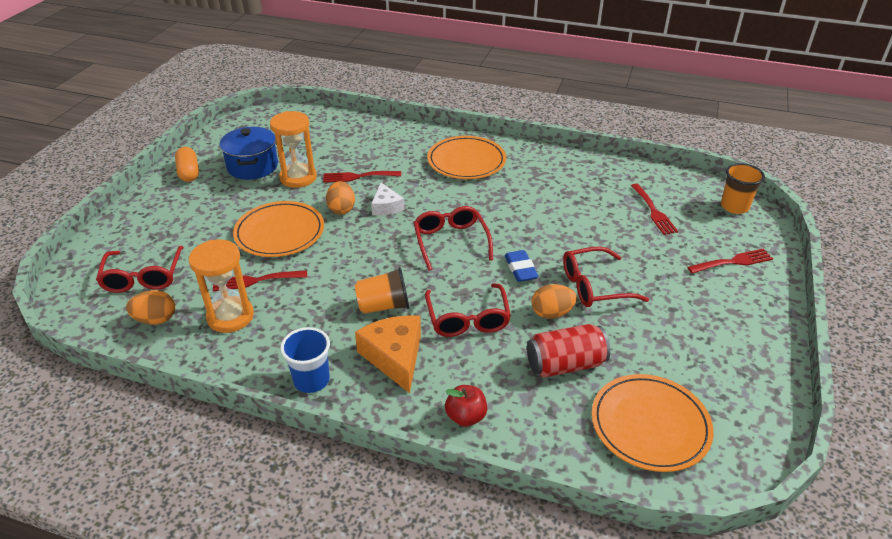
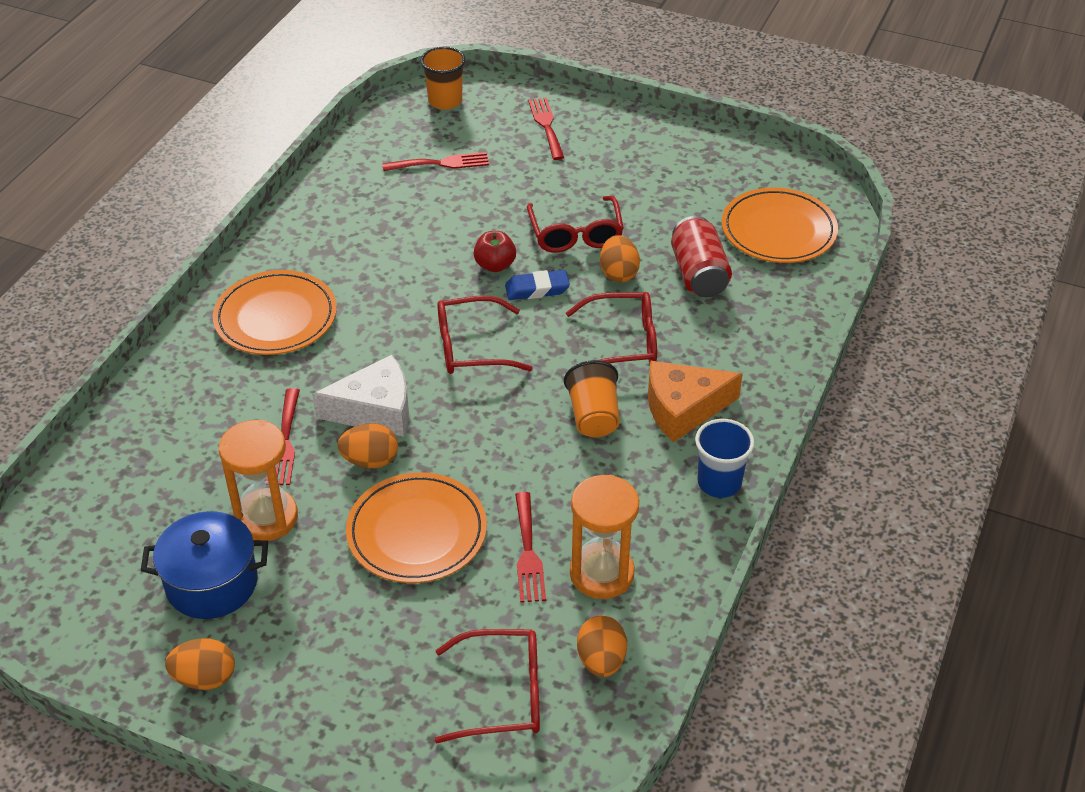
camera: 85 degrees left, 5 degrees up
(189, 172) = (205, 678): orange capsule -> orange egg
(386, 207) = (375, 410): white cheese -> white cheese, size x1.63
(466, 416) = (771, 355): red apple -> red apple (495, 265)

